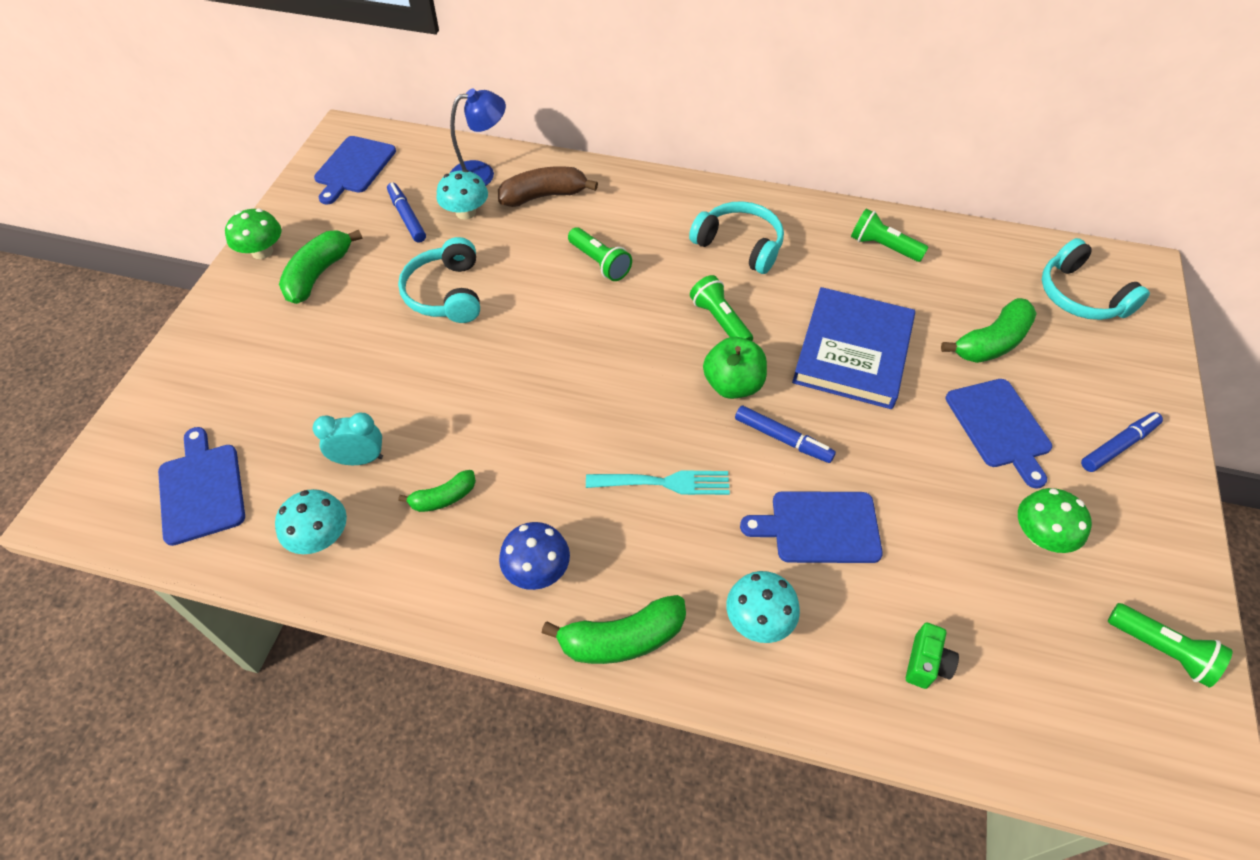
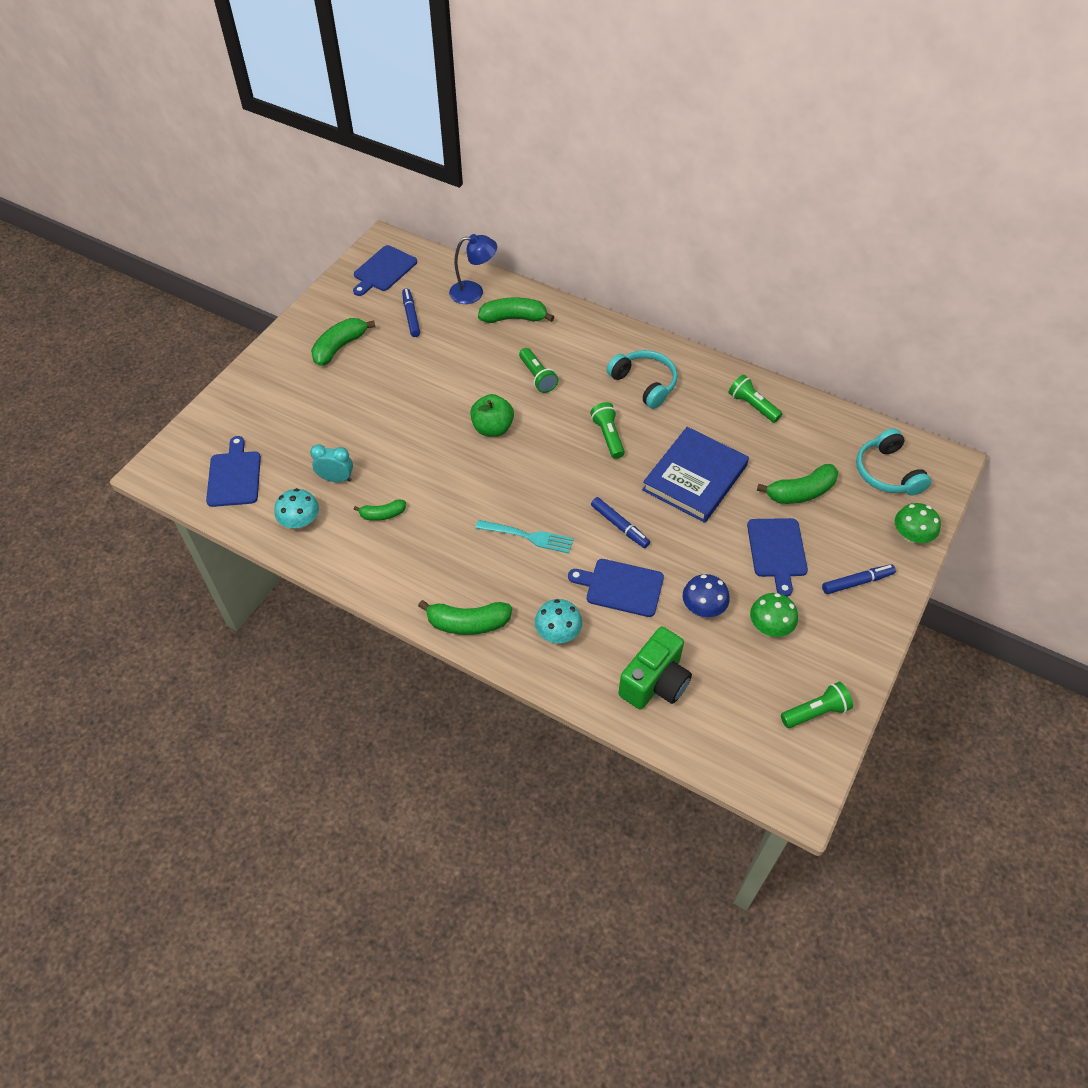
camera: 15 degrees right, 0 degrees up
(262, 251) = (305, 323): green mushroom -> green mushroom (911, 535)
(446, 293) = (423, 378): turquoise headphones -> none
(465, 212) = (453, 320): turquoise mushroom -> none
(537, 570) = (428, 571): blue mushroom -> blue mushroom (703, 607)
(544, 196) = (514, 318): brown banana -> green banana
(733, 385) = (599, 483): green apple -> green apple (492, 428)
(926, 663) = (655, 682): green camera -> green camera, size x1.99
(1161, 650) = (815, 712): green flashlight -> green flashlight turned 75 degrees counterclockwise

